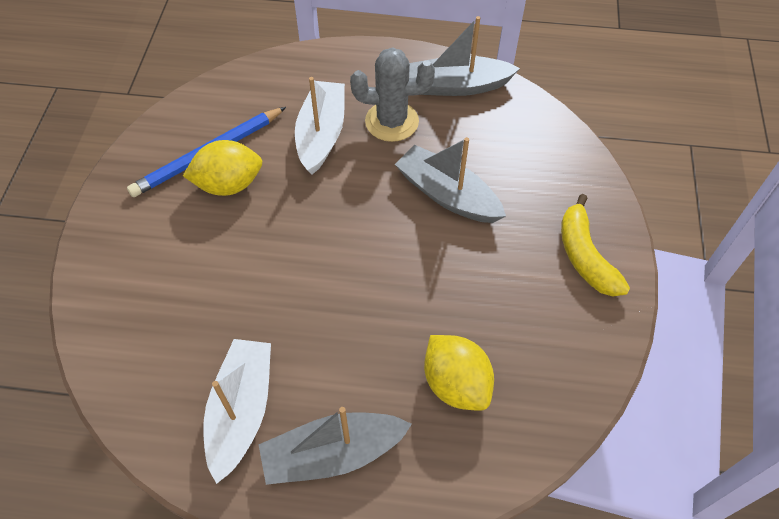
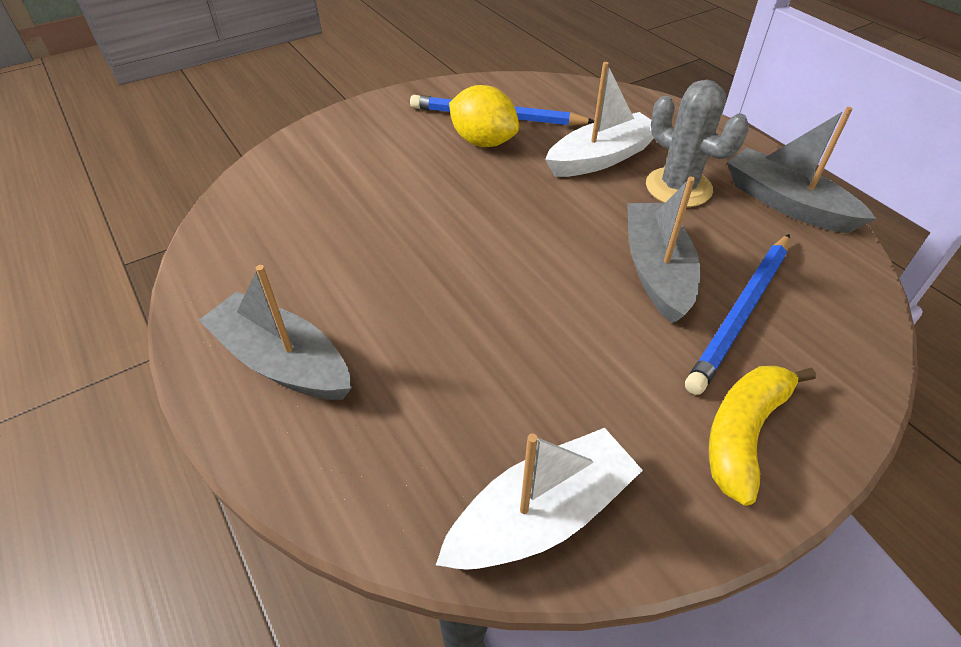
camera: 50 degrees right, 10 degrees down
(241, 411) = (276, 275): white boat -> white boat (541, 515)
(456, 384) = (448, 412): yellow lemon -> none
(513, 185) = (741, 313): none -> blue pencil

